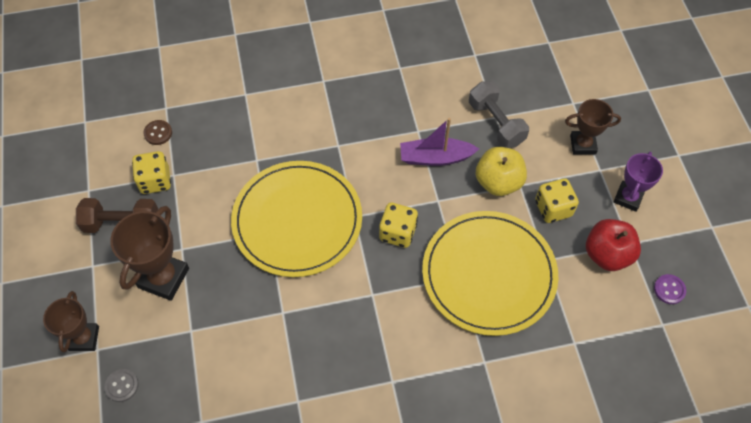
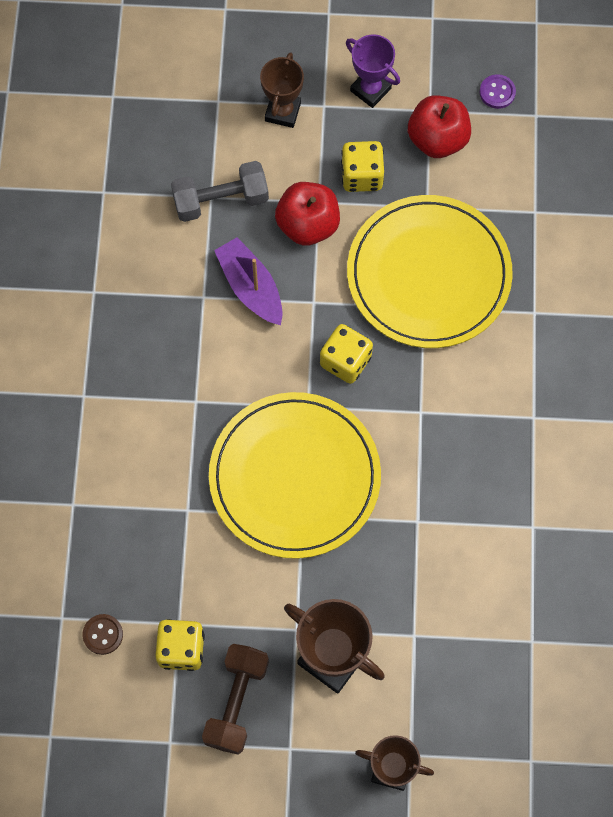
camera: 75 degrees left, 10 degrees up
(122, 386) = (465, 729): grey button -> none
(435, 158) = (250, 287): purple boat -> purple boat turned 135 degrees clockwise
(498, 182) = (308, 225): yellow apple -> red apple

